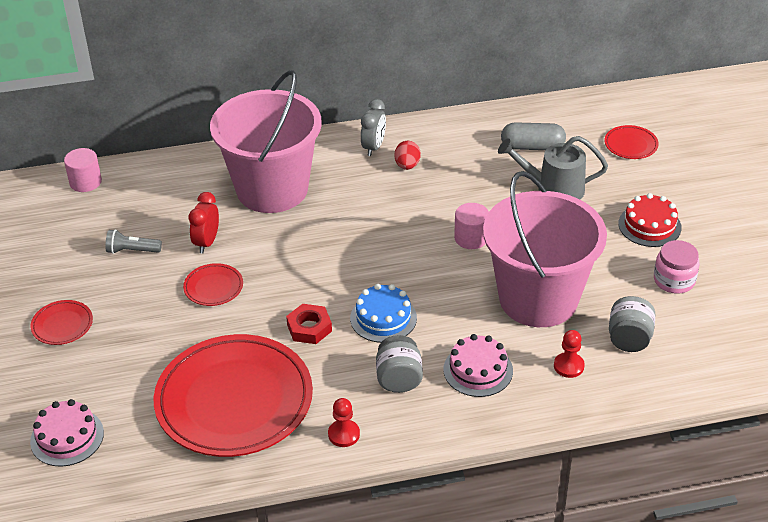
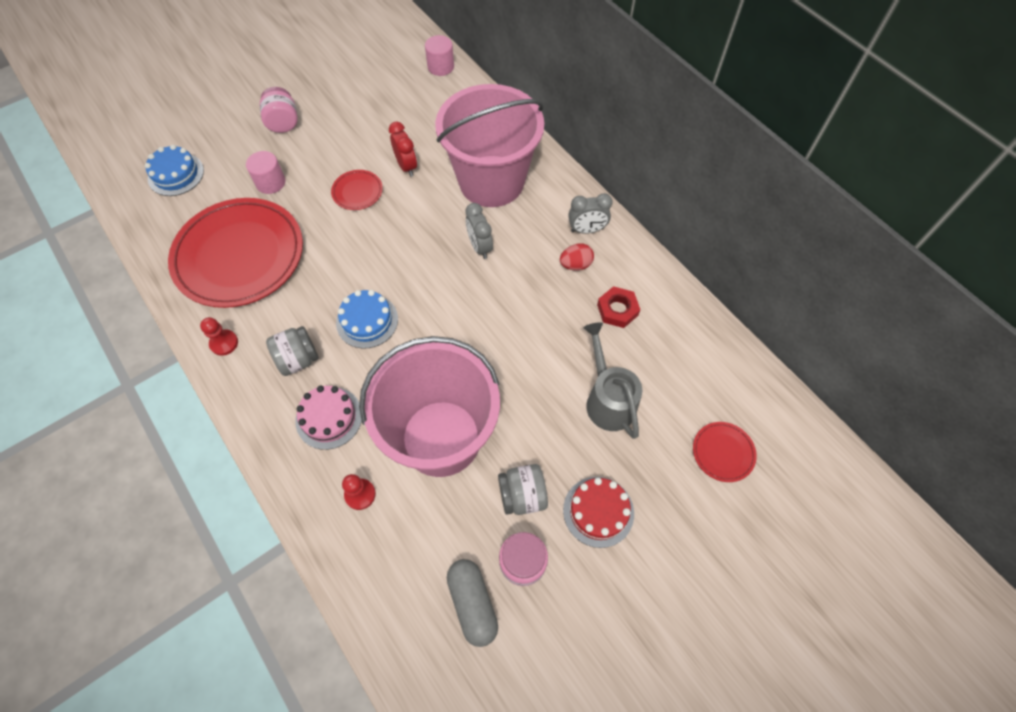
camera: 65 degrees right, 20 degrees up
(62, 325) = (283, 123): red plate -> pink jar
(67, 437) = (176, 174): pink cake -> blue cake
(132, 250) = (377, 126): grey flashlight -> none
(207, 242) = (406, 166): red clock -> red clock turned 75 degrees clockwise
(309, 328) = (335, 273): red nut -> red nut (617, 310)
(346, 219) = (480, 247): none -> grey clock
(471, 238) = (500, 352): pink cylinder -> pink cylinder (270, 182)
(532, 147) = (663, 359): grey capsule -> grey capsule (472, 603)
(629, 339) = (417, 540): grey jar -> grey jar (522, 496)

